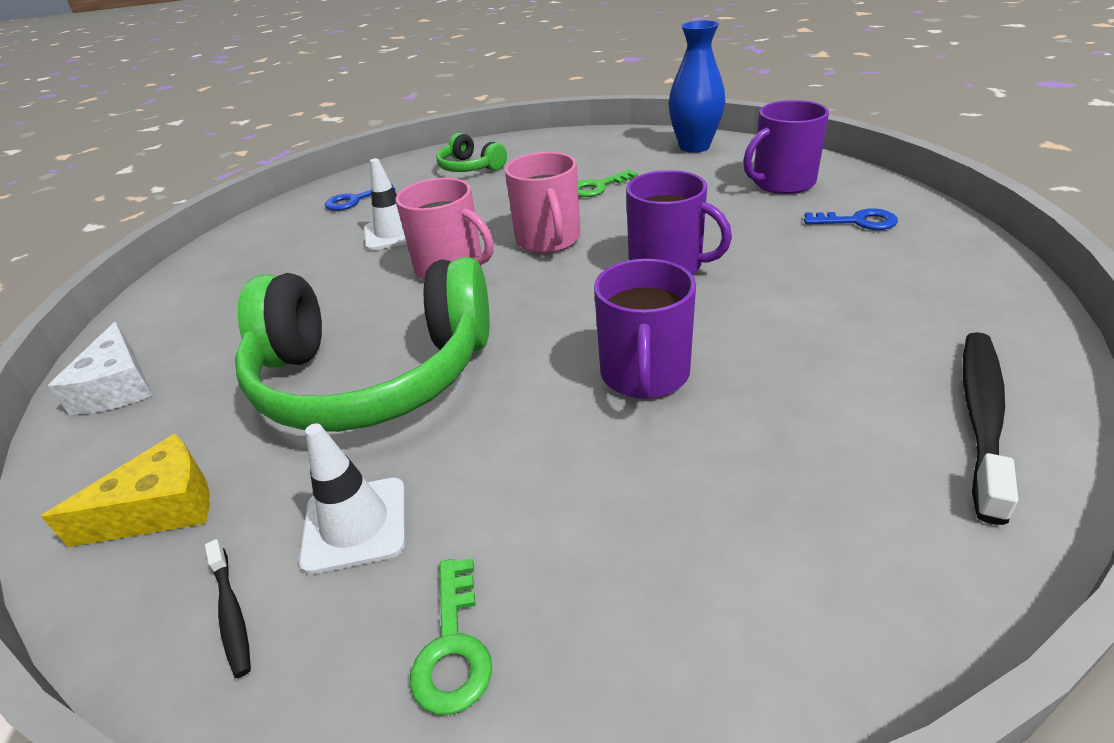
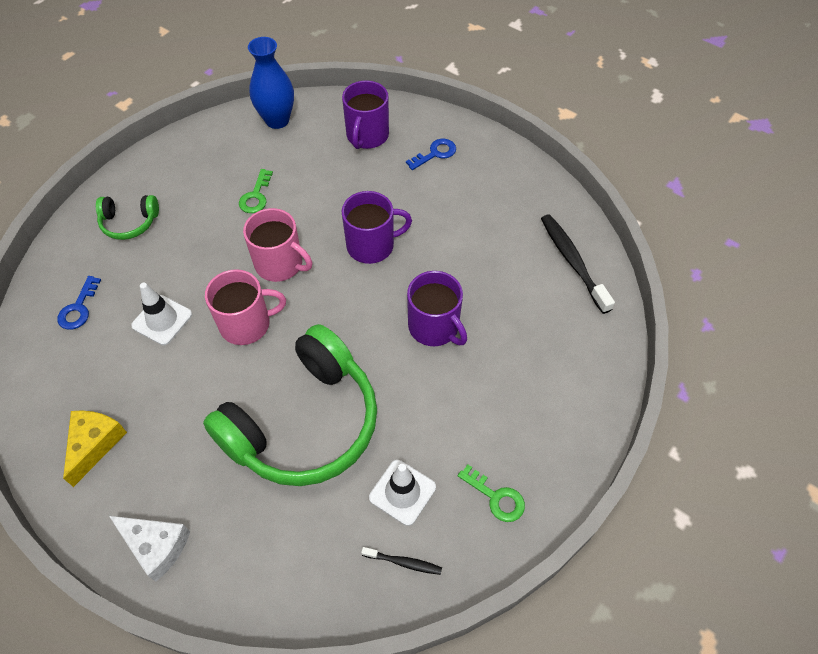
camera: 50 degrees left, 20 degrees up
(161, 508) = (303, 564): yellow cheese -> yellow cheese (94, 444)

